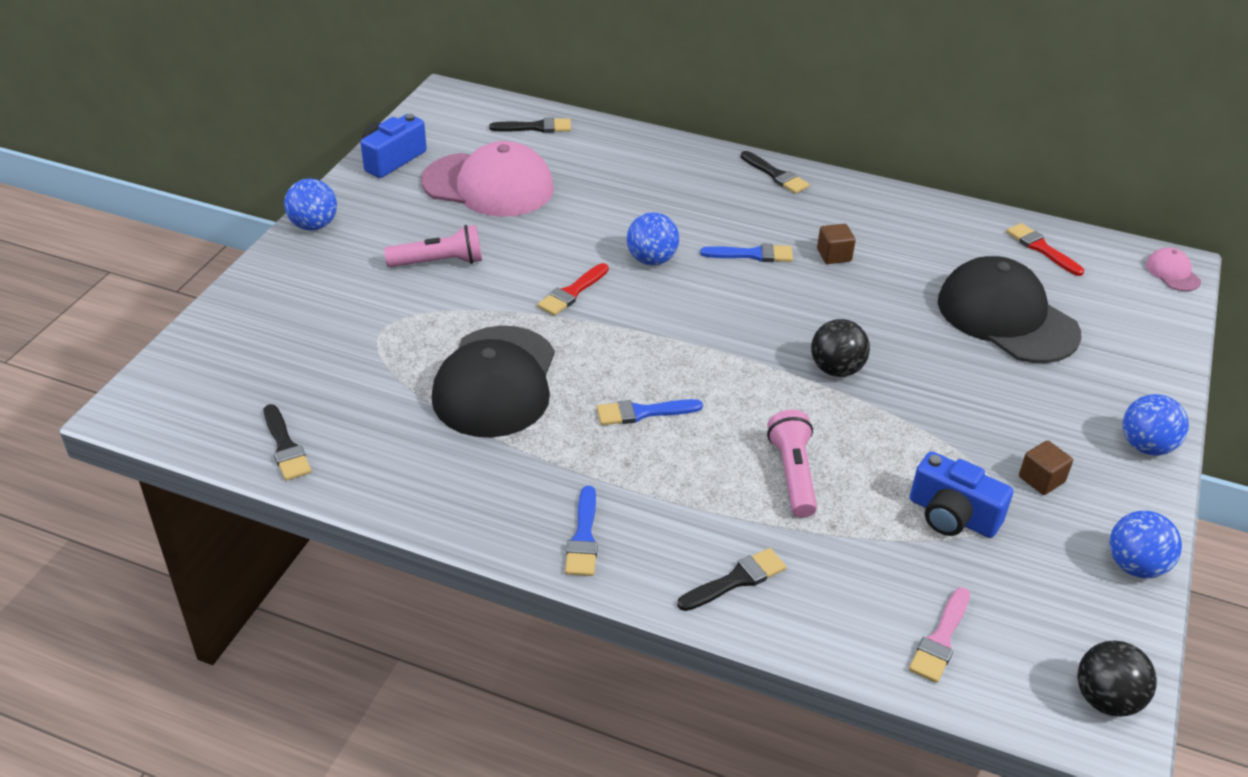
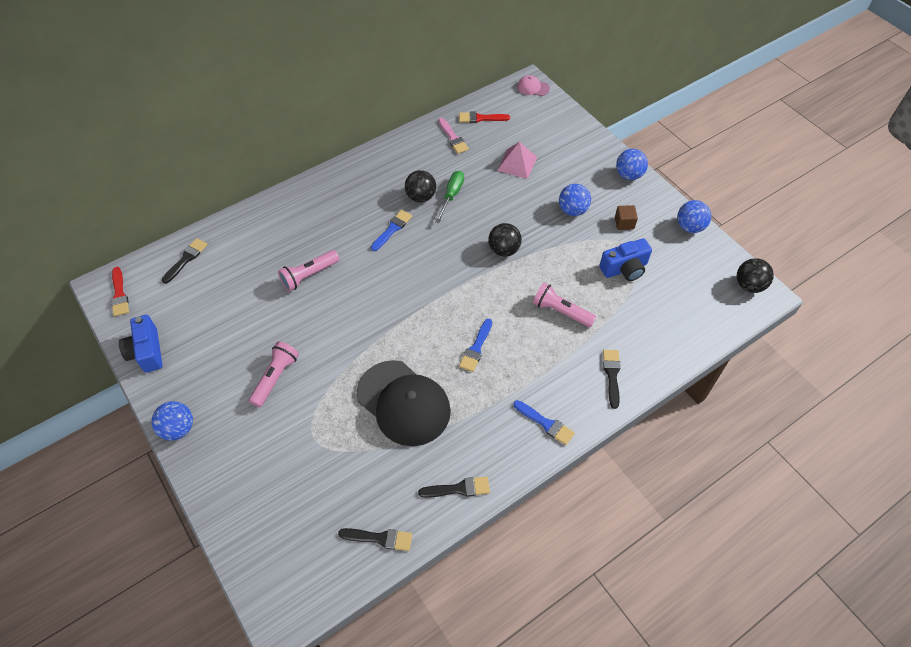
camera: 55 degrees left, 15 degrees up
(488, 185) = (223, 314): pink cap -> none
(572, 292) = (357, 326): red brush -> red brush (119, 294)
(607, 221) = (309, 275): none -> pink flashlight
(651, 260) = (360, 274): blue ball -> blue ball (572, 210)
(776, 175) = (335, 178): black brush -> black brush (458, 489)
(834, 255) = (421, 197): brown cube -> black ball
(870, 281) = (451, 195): none -> green screwdriver
(940, 639) = (689, 320): pink brush -> pink brush (453, 138)
(1006, 317) = (517, 163): black cap -> pink pyramid

